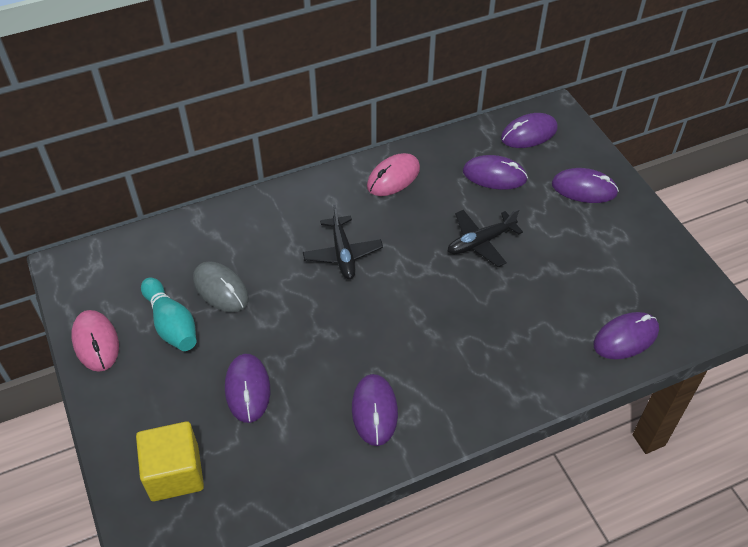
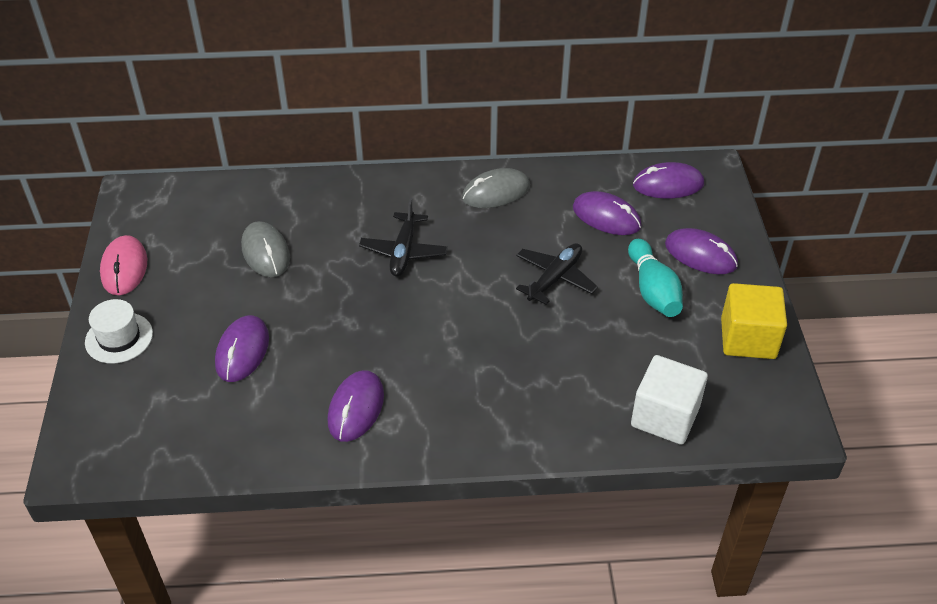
camera: 20 degrees right, 5 degrees down
(126, 412) = (119, 338): none -> white hat
(171, 324) = (202, 271): turquoise bowling pin -> turquoise bowling pin (653, 290)
(175, 473) = (134, 406): yellow cube -> yellow cube (748, 338)
(393, 177) = (496, 192): pink mouse -> grey mouse
(480, 242) = (555, 278): black plane -> black plane turned 135 degrees clockwise
(625, 338) = (665, 416): purple mouse -> white cube

